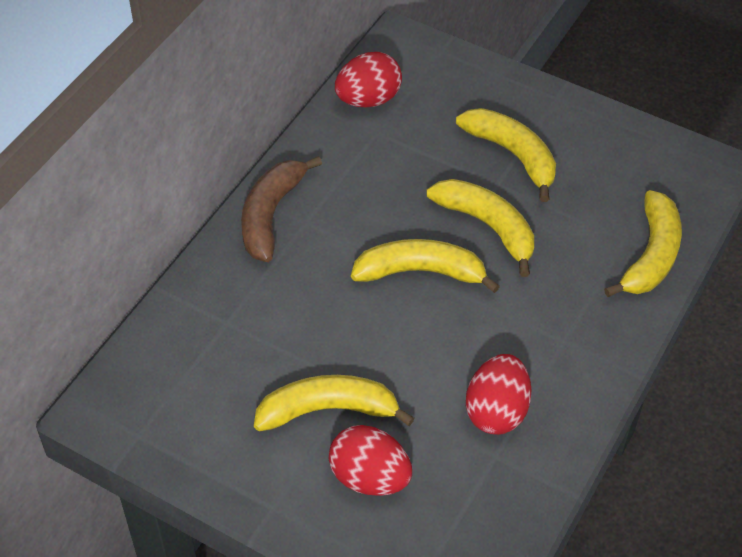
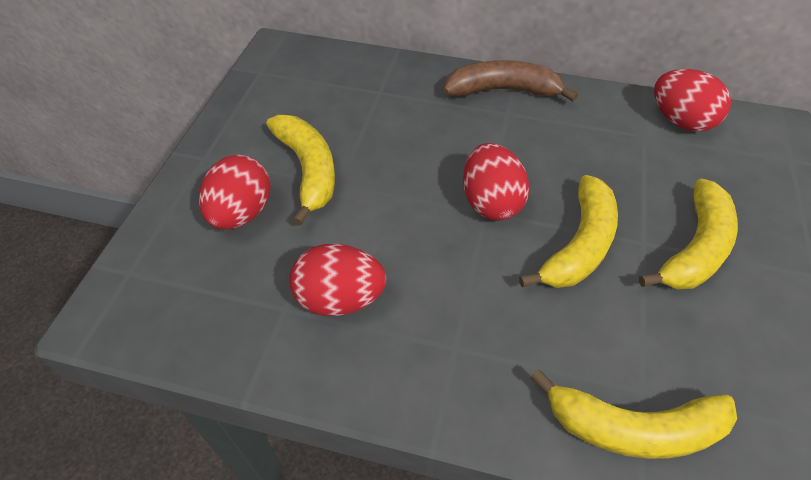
camera: 75 degrees right, 0 degrees up
(421, 272) = (490, 202): yellow banana -> red egg

